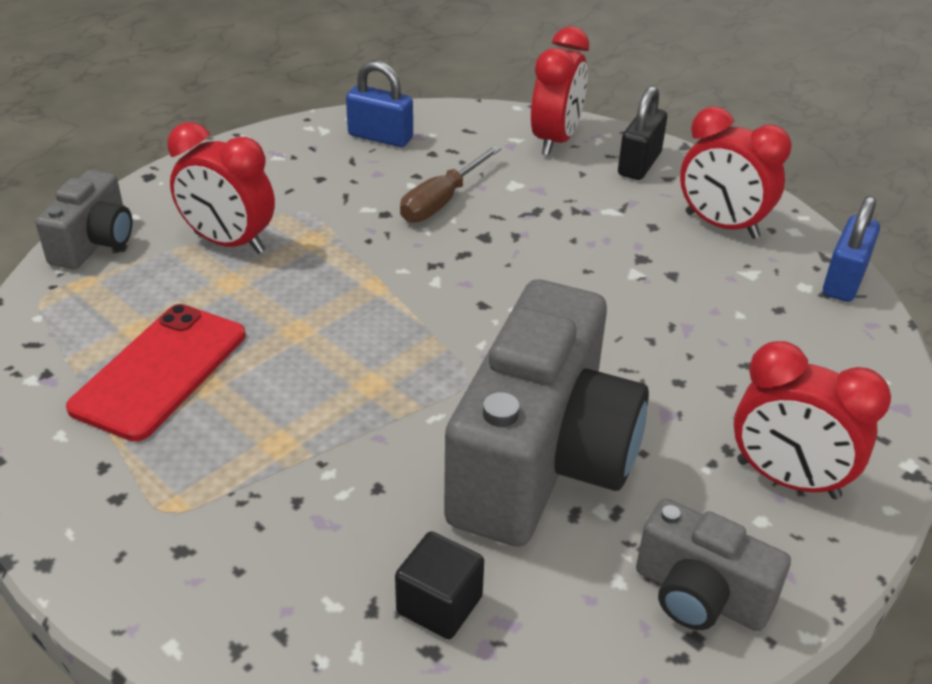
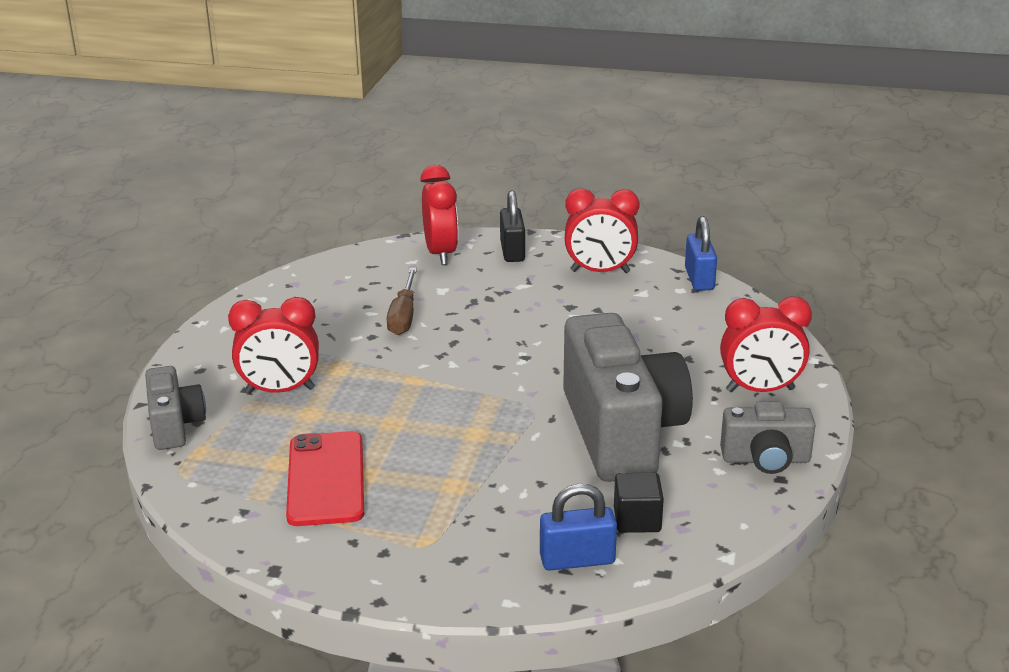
camera: 30 degrees left, 10 degrees down
(380, 137) = (311, 289): blue padlock -> blue padlock (577, 560)

